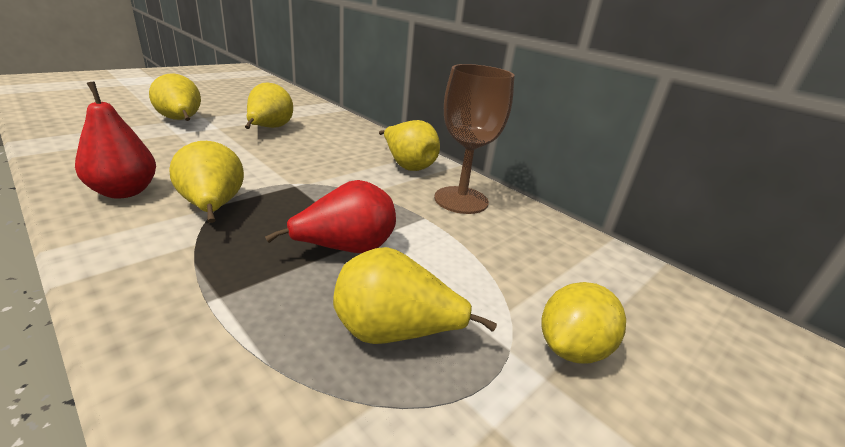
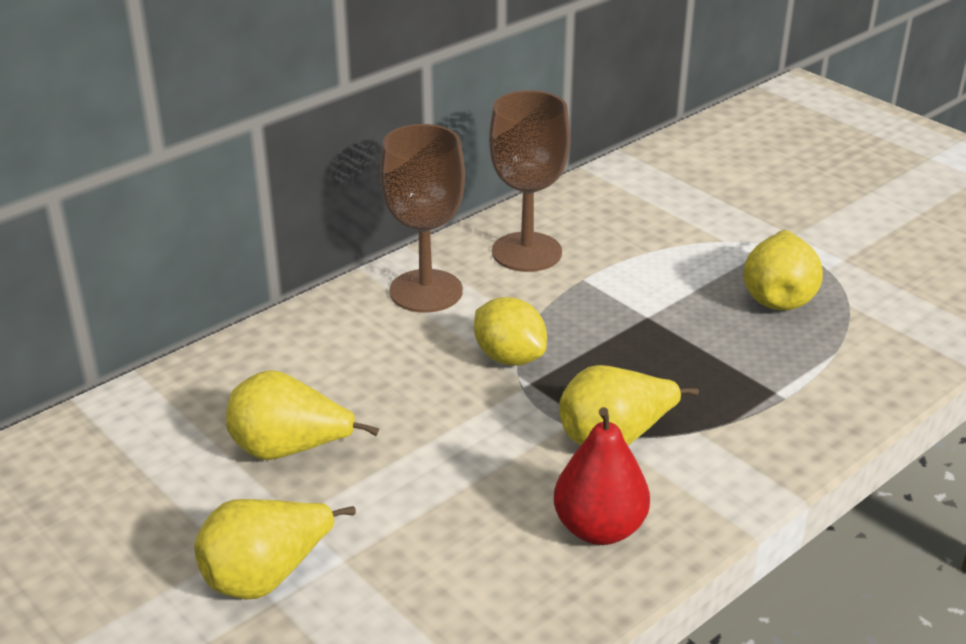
camera: 85 degrees left, 5 degrees up
(346, 249) = (669, 329): red pear -> none
(407, 165) = (426, 291): yellow pear -> brown goblet
(572, 348) = (759, 219): yellow lemon -> yellow lemon (509, 357)

